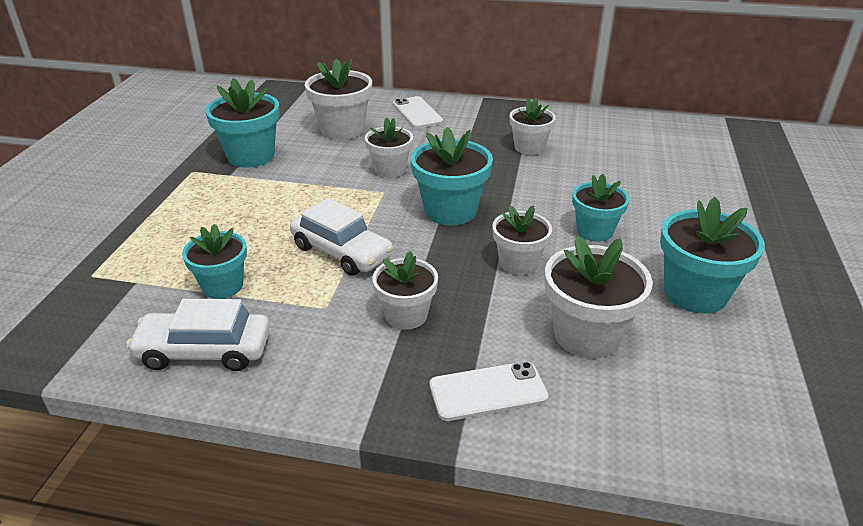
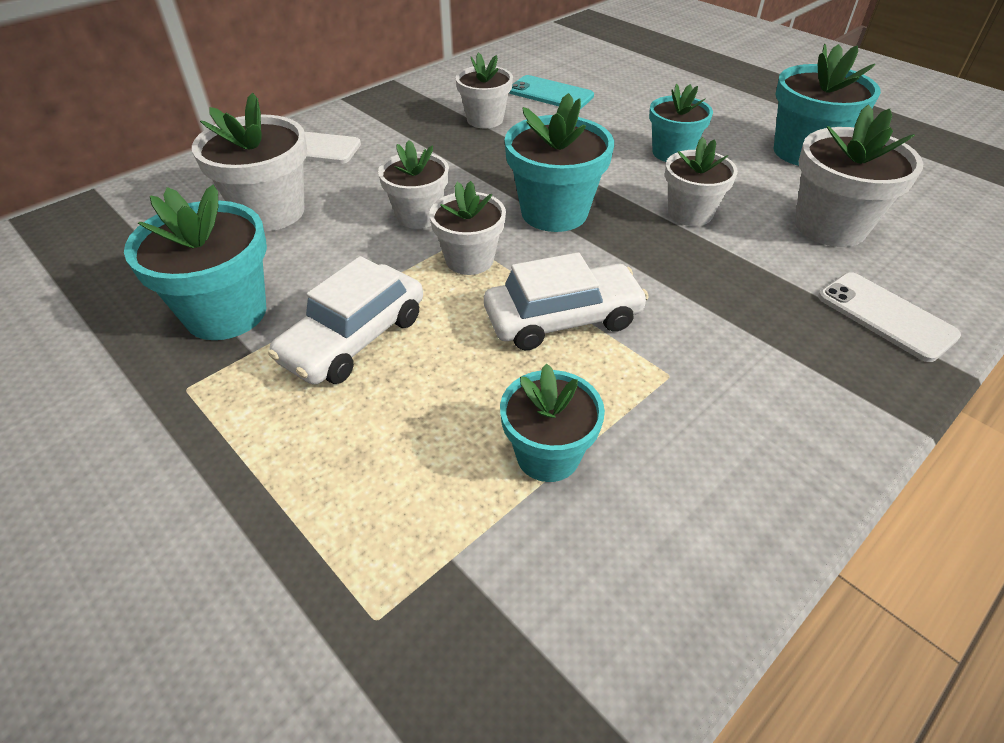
camera: 55 degrees left, 10 degrees up
(204, 351) = (690, 524): white car -> white car (354, 338)
(406, 315) = (728, 319): white flower pot -> white flower pot (469, 260)
(488, 391) = (885, 316): white phone -> white phone turned 60 degrees counterclockwise
(604, 156) = (550, 94): none -> turquoise phone

